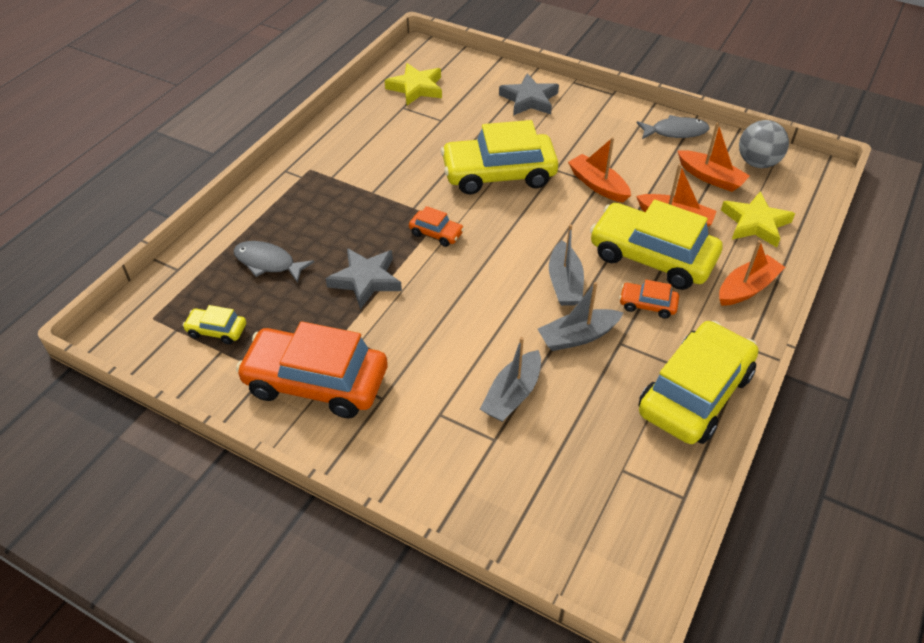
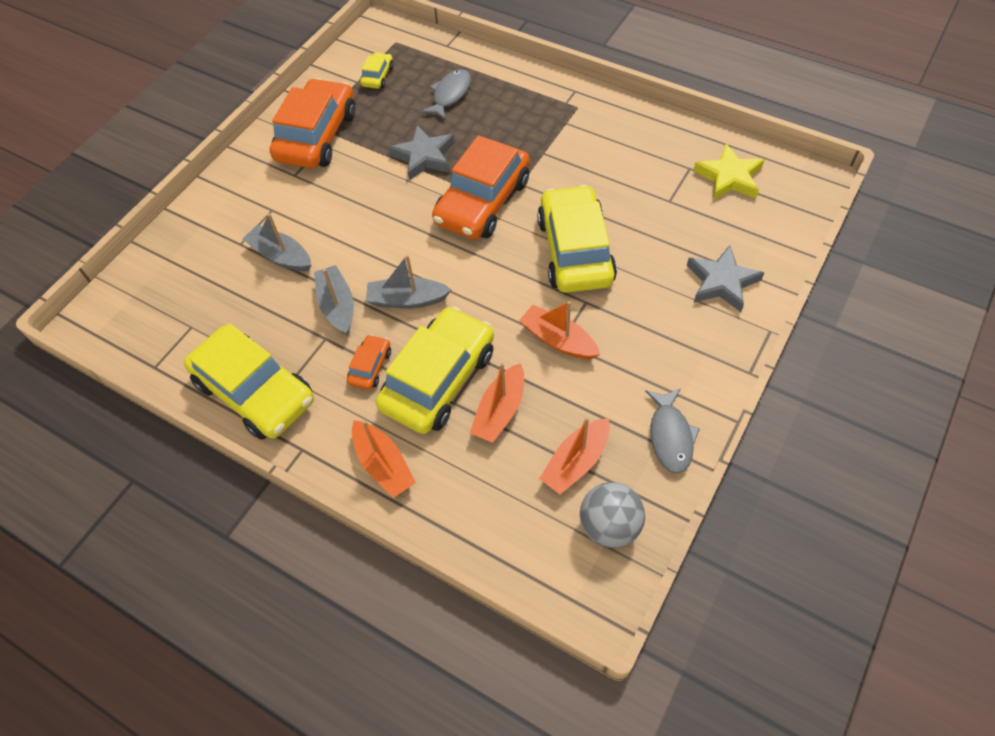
camera: 95 degrees right, 10 degrees up
(436, 233) = (482, 202): orange car -> orange car, size x2.26
(598, 185) = (558, 340): orange boat -> orange boat turned 105 degrees counterclockwise
(755, 223) = (489, 497): yellow star -> none

